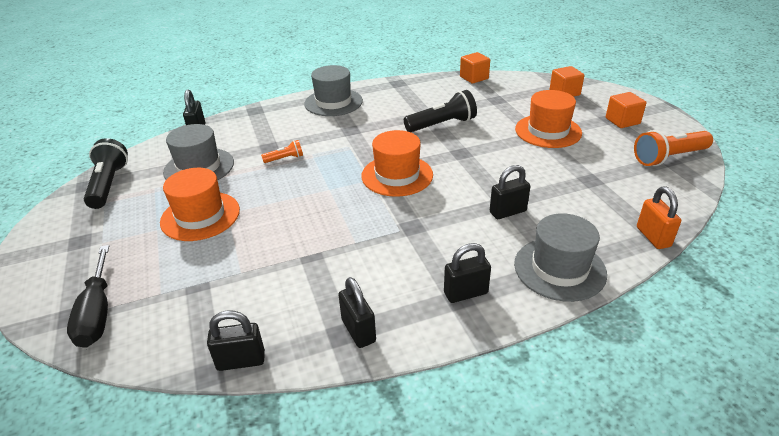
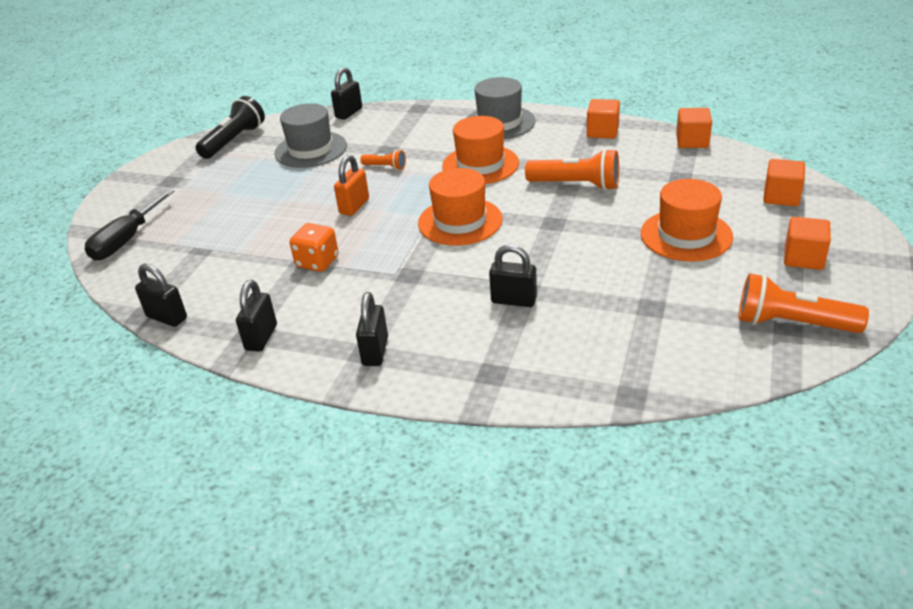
camera: 40 degrees right, 0 degrees up
(200, 216) = (264, 194): orange hat -> orange hat (480, 165)
(325, 249) = (317, 262): none -> orange dice
(412, 88) = (602, 132): none -> orange cube
(442, 124) = (576, 185): black flashlight -> orange flashlight
(465, 293) = (375, 351): black padlock -> black padlock turned 75 degrees clockwise
(559, 269) = (484, 373): grey hat -> none
(653, 237) = (626, 393): orange padlock -> orange padlock (354, 206)

